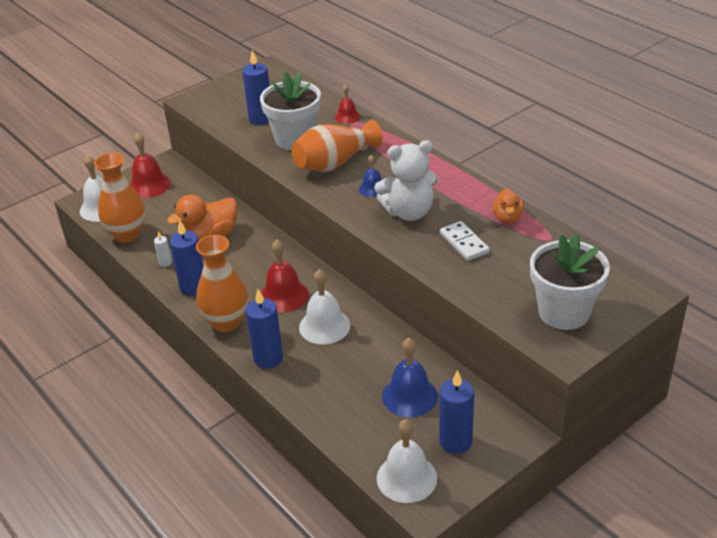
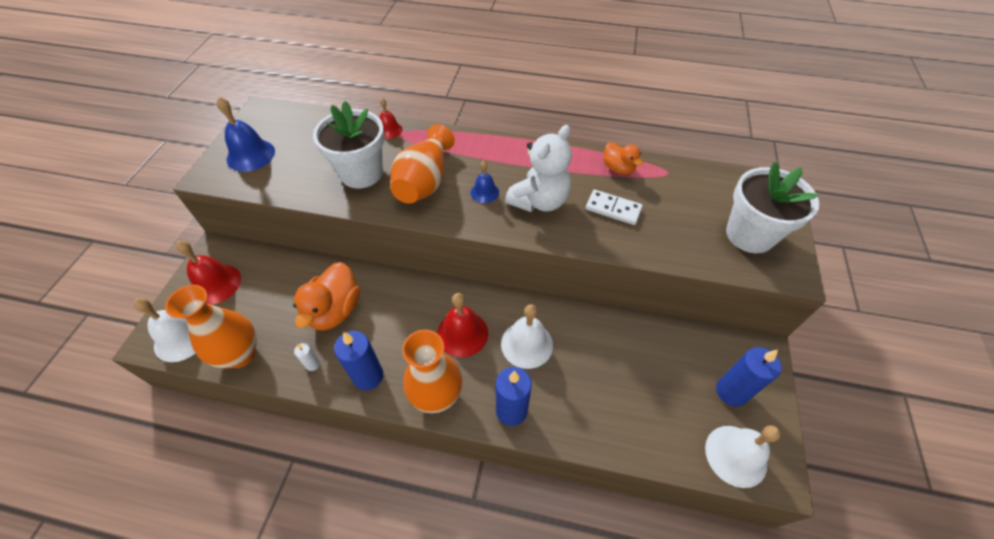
camera: 40 degrees left, 15 degrees up
(261, 119) = (306, 166): blue candle -> none
(410, 396) = (657, 370): blue bell -> blue bell (250, 155)

